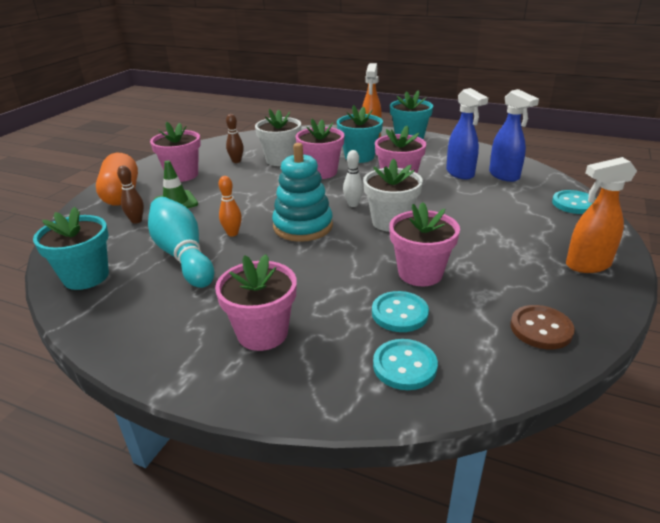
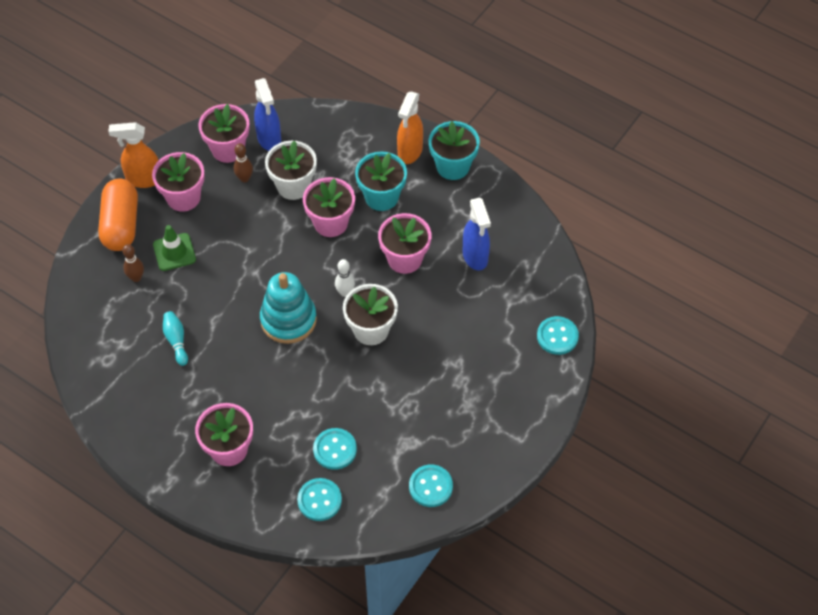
camera: 10 degrees right, 25 degrees up
(86, 277) = (96, 355): turquoise flower pot -> none
(182, 255) = (176, 341): turquoise bowling pin -> turquoise bowling pin, size x0.49
(232, 233) = (223, 317): orange bowling pin -> none
(420, 273) = (368, 407): pink flower pot -> pink flower pot (228, 149)
(504, 176) = (519, 271): blue spray bottle -> blue spray bottle (269, 139)
(541, 329) = (430, 486): brown button -> turquoise button
(587, 265) = (510, 426): orange spray bottle -> orange spray bottle (143, 179)

